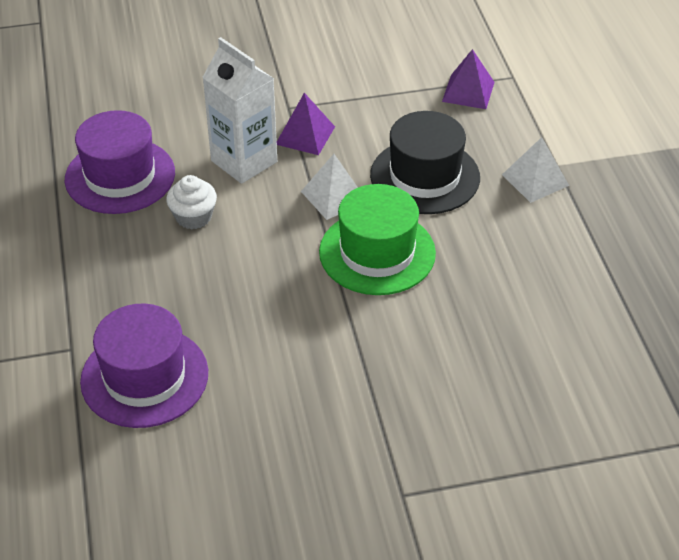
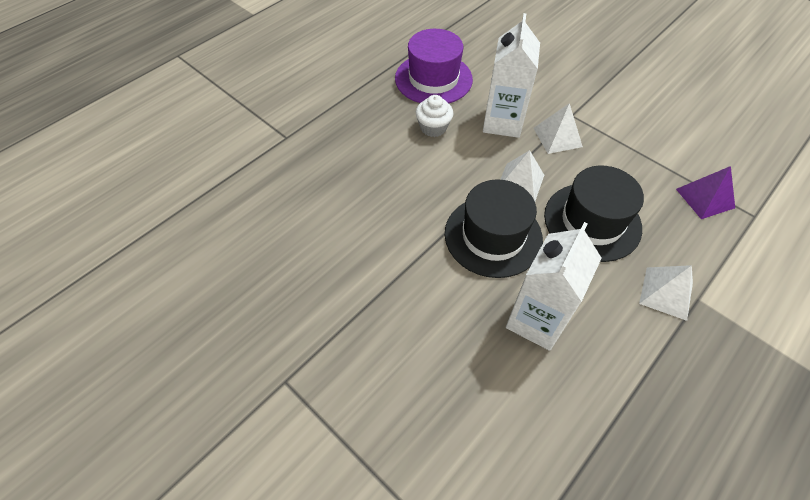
camera: 55 degrees right, 10 degrees up
(144, 377) = (289, 181): purple hat -> none
(305, 135) = (557, 137): purple pyramid -> white pyramid
(377, 252) = (493, 236): green hat -> black hat
(491, 277) = (536, 320): none -> white carton

